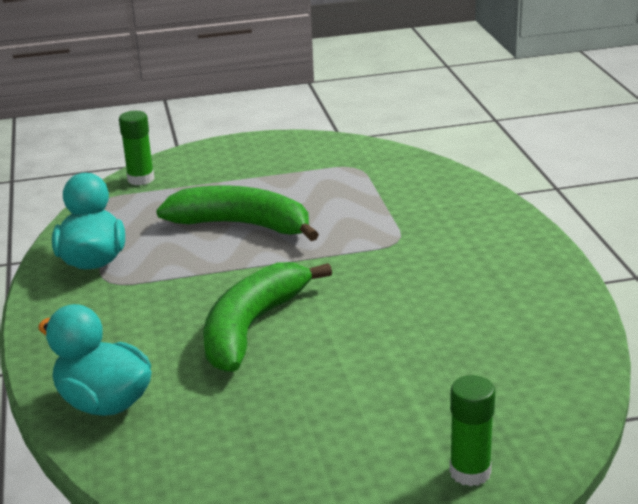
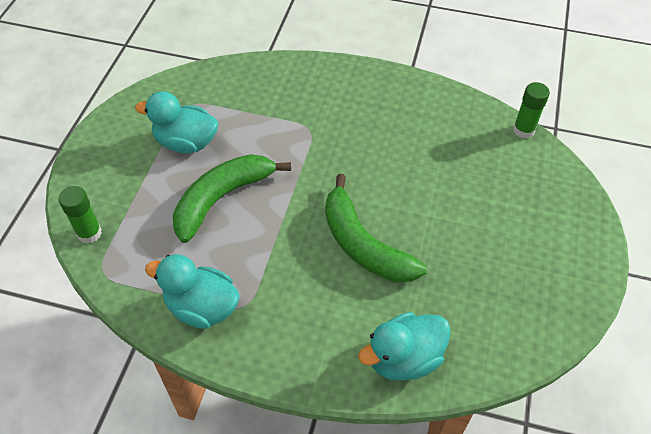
camera: 65 degrees left, 25 degrees up
(299, 183) = (186, 143): none -> turquoise duck
(470, 472) = (562, 206): green glue stick -> green glue stick (523, 130)

